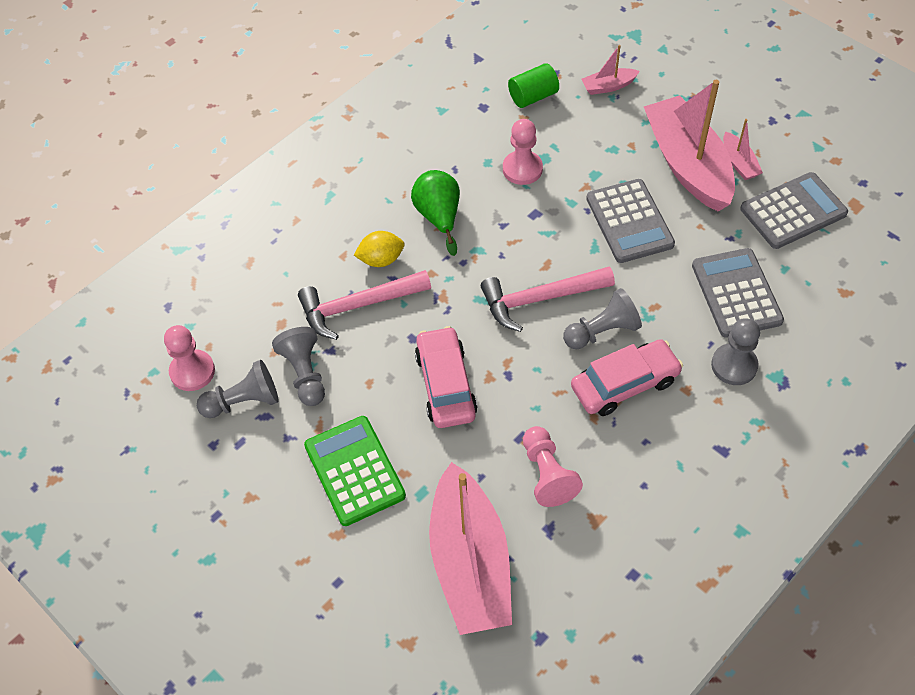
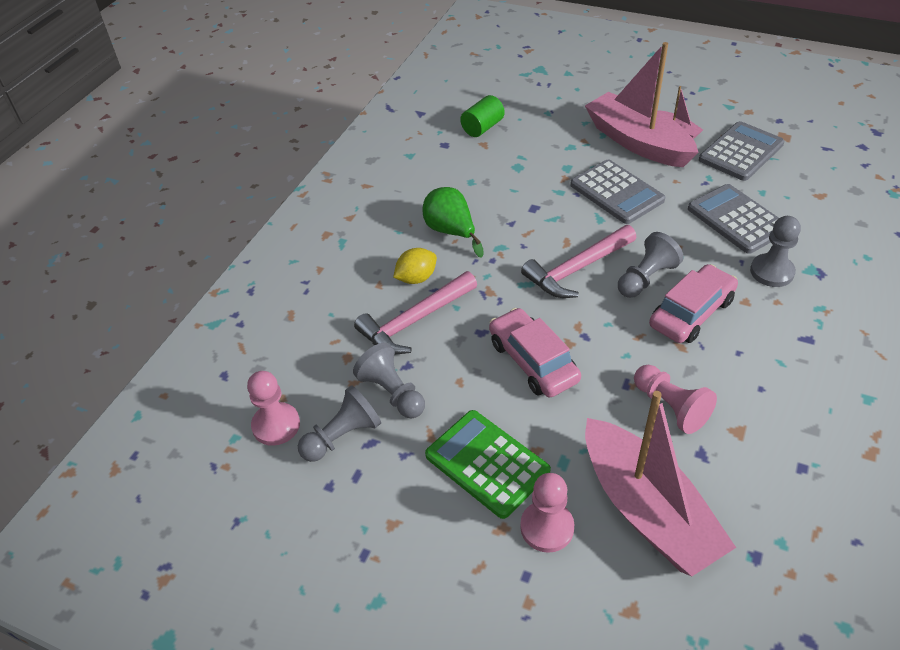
camera: 20 degrees left, 10 degrees down
(522, 169) = (504, 179): pink pawn -> pink pawn (547, 527)
(608, 86) = (540, 106): pink boat -> none

